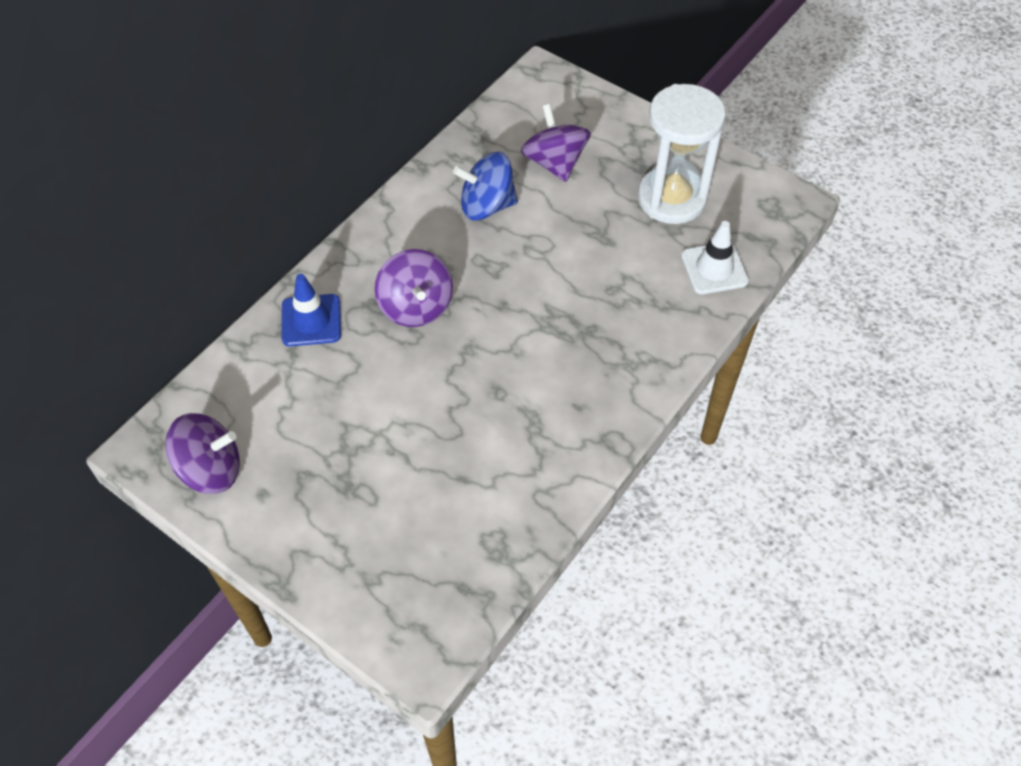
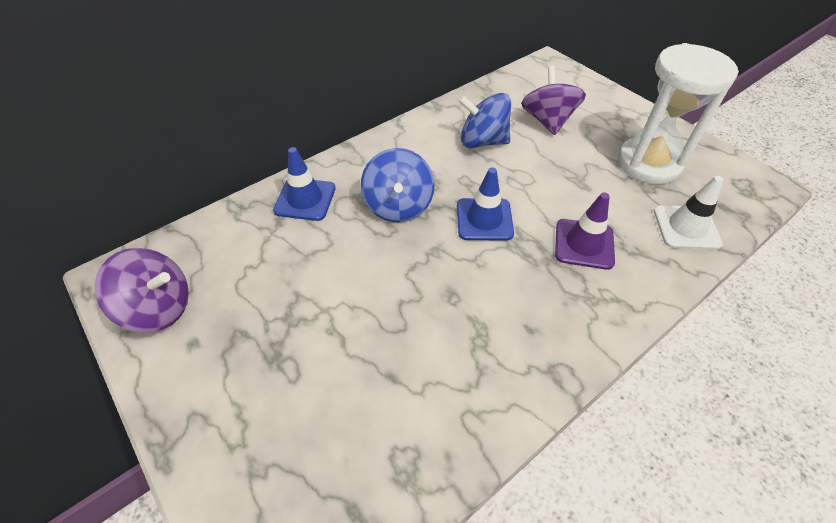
camera: 15 degrees right, 5 degrees down
(416, 306) = (398, 206): purple spinning top -> blue spinning top
(510, 303) = (484, 219): none -> blue traffic cone
(616, 309) = (584, 244): none -> purple traffic cone

